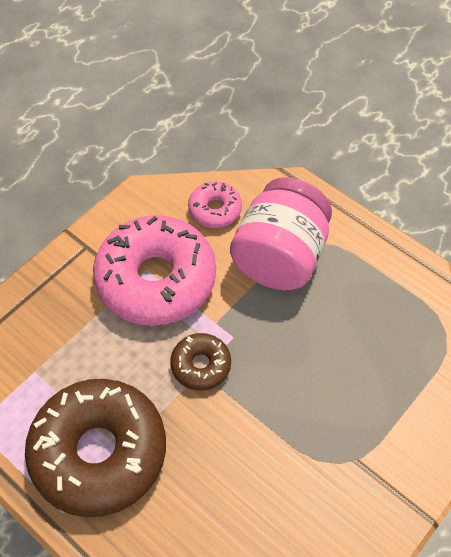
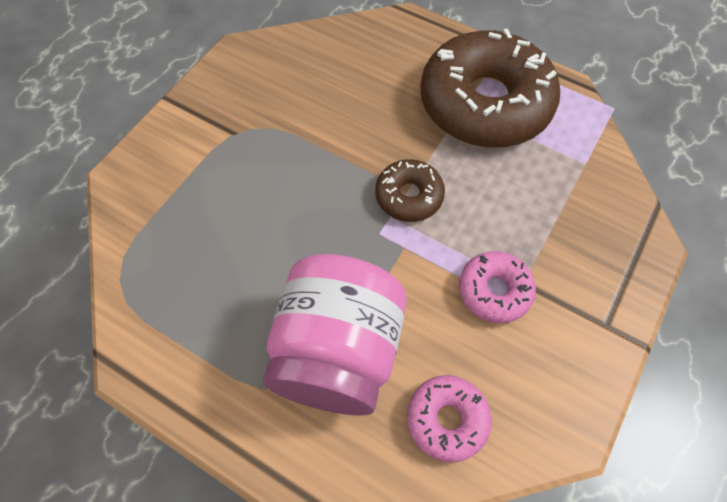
camera: 170 degrees right, 5 degrees up
(156, 280) = (494, 291): pink donut -> pink donut, size x0.47

